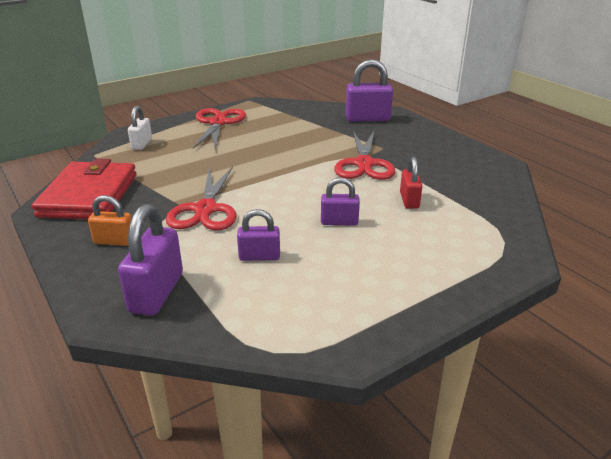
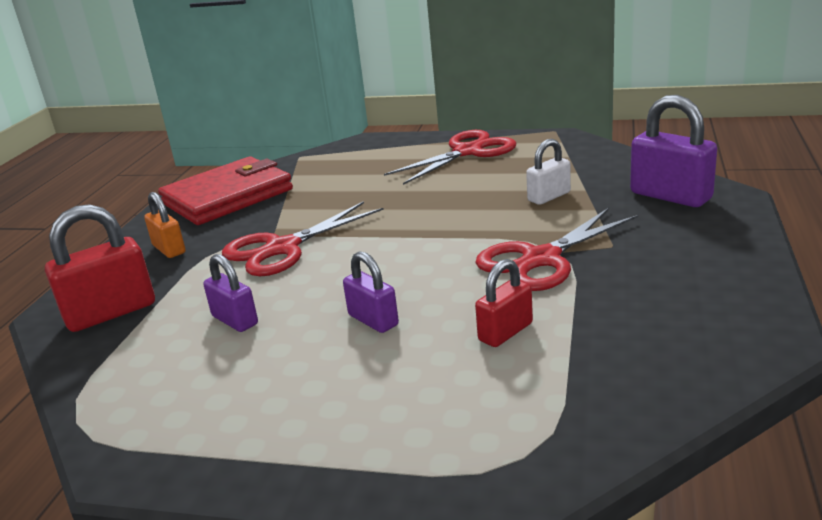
camera: 50 degrees right, 5 degrees down
(142, 144) = (355, 156): white padlock -> white padlock (549, 196)
(157, 292) = (111, 313): purple padlock -> red padlock

